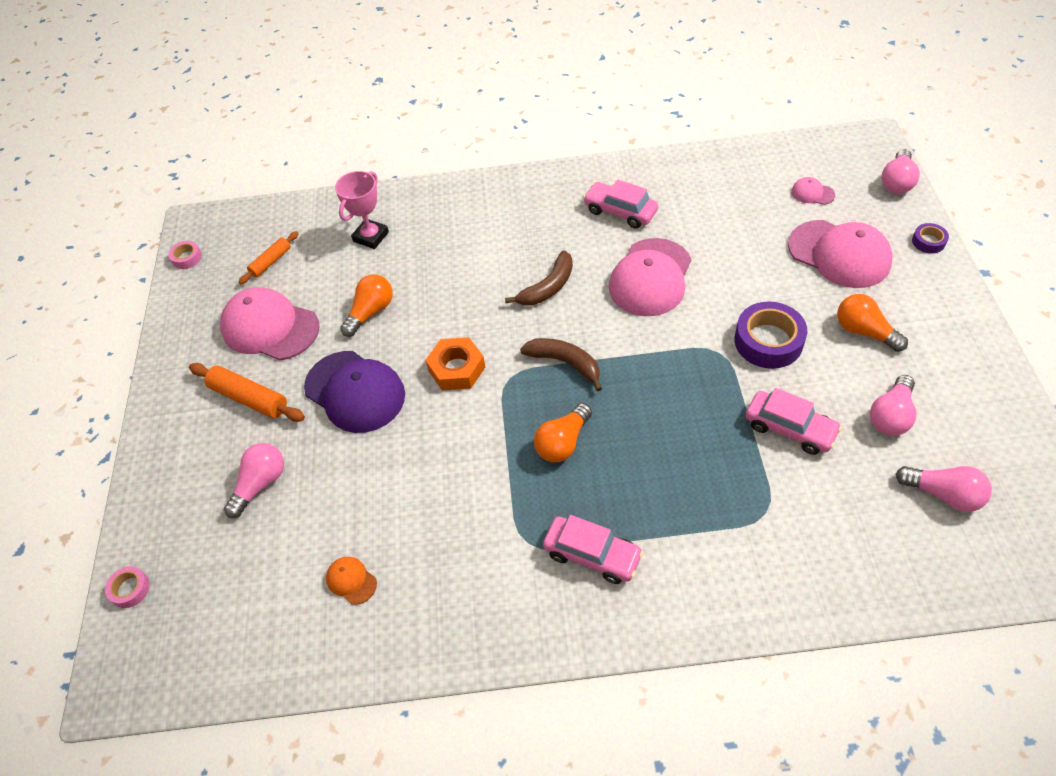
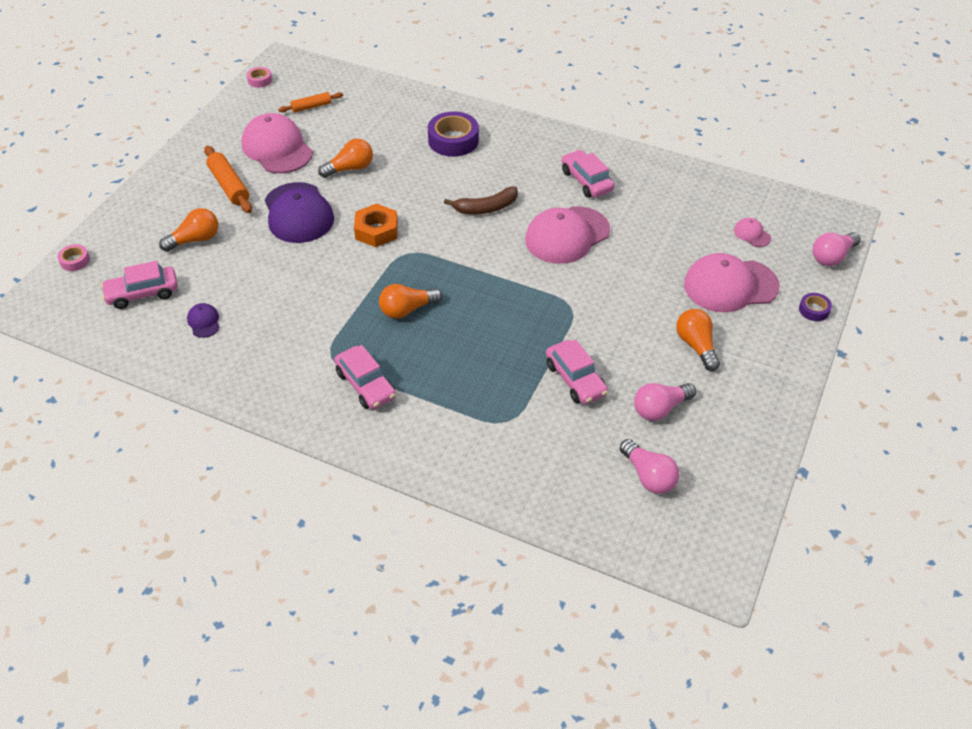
camera: 25 degrees right, 5 degrees down
(249, 585) = (142, 293): none -> pink car
(260, 484) = (195, 240): pink light bulb -> orange light bulb
(351, 580) = (204, 322): orange cap -> purple cap
(371, 237) = (391, 120): pink trophy -> none
(565, 363) = (453, 262): brown banana -> none
(768, 341) = (615, 317): purple tape -> purple tape (453, 140)
(839, 254) = (730, 285): pink cap -> pink cap turned 105 degrees clockwise

